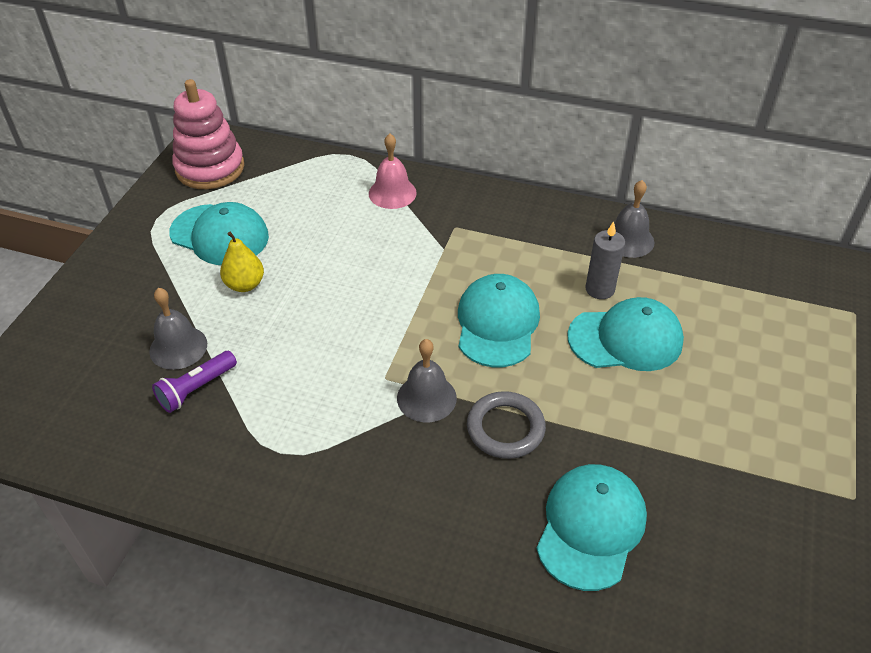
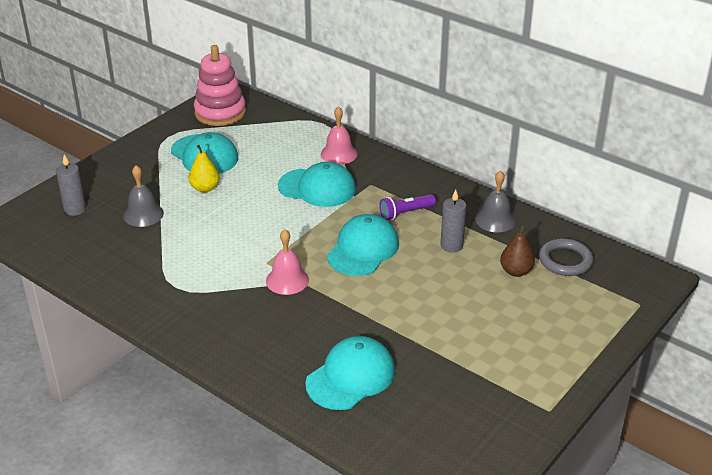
camera: 20 degrees right, 10 degrees down
(74, 365) = (75, 209): none -> grey candle
(196, 389) = (142, 240): purple flashlight -> purple flashlight (405, 213)
(426, 398) = (287, 280): grey bell -> pink bell
(505, 428) = (329, 310): grey ring -> grey ring (565, 261)
(625, 339) = (449, 279): turquoise cap -> turquoise cap (317, 188)
(694, 306) = (516, 271): none -> brown pear

